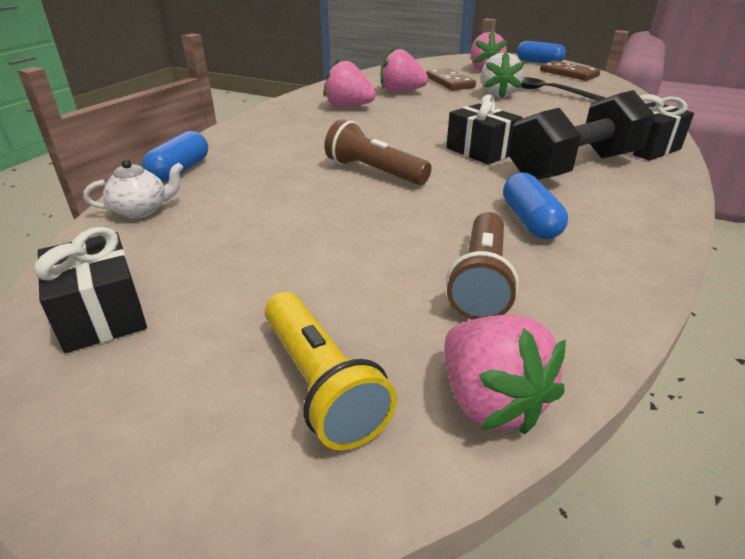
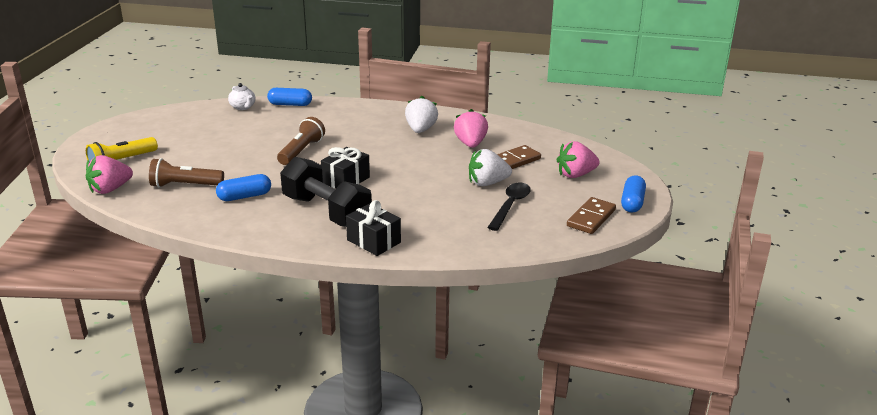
camera: 75 degrees right, 5 degrees down
(102, 314) = (162, 120): black gift -> none
(348, 106) = (420, 130): pink strawberry -> white strawberry

